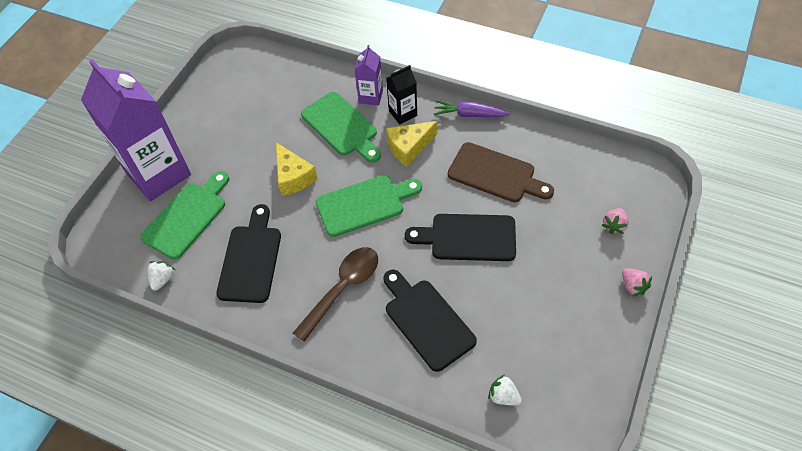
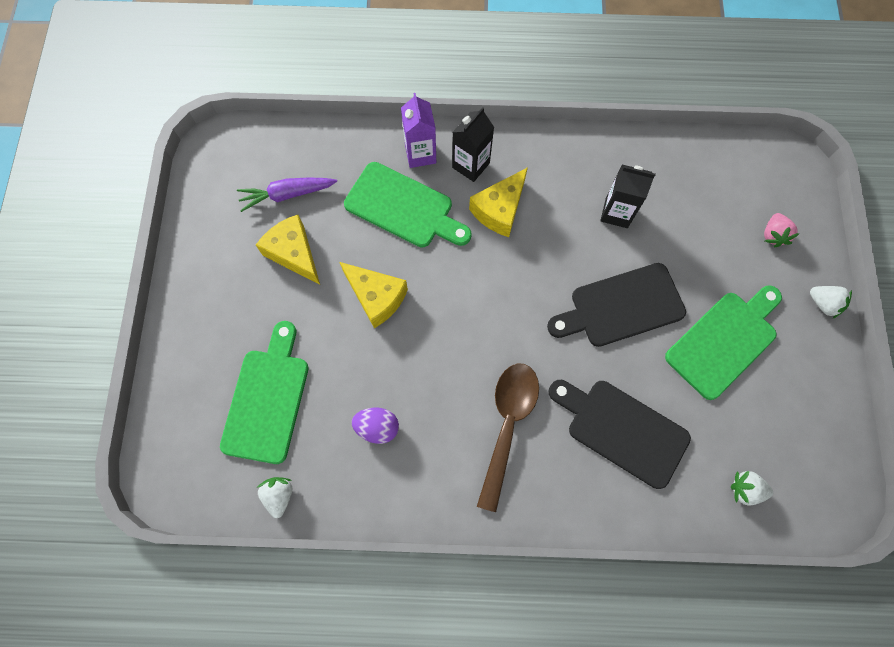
camera: 25 degrees left, 15 degrees up
(158, 174) = (198, 352): purple carton -> none
(251, 259) = (377, 427): black cutting board -> purple egg
(252, 133) = (294, 253): none -> yellow cheese
(364, 204) = (481, 305): green cutting board -> green cutting board (724, 341)
(469, 114) = (551, 142): purple carrot -> purple carrot (287, 194)
(495, 174) = (616, 213): brown cutting board -> black carton
(633, 286) = (823, 304): pink strawberry -> white strawberry

